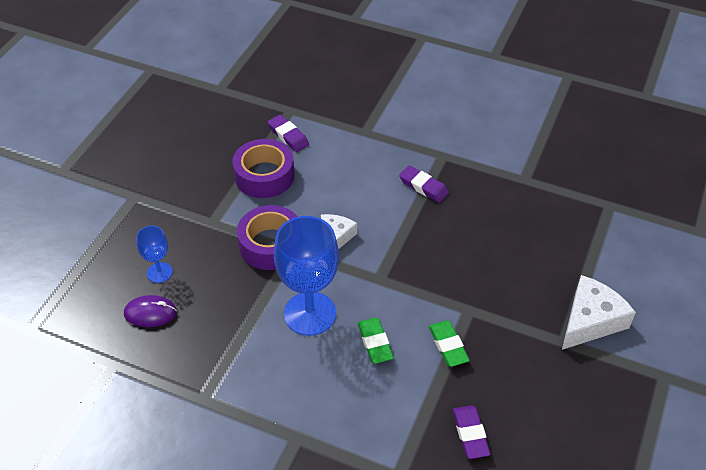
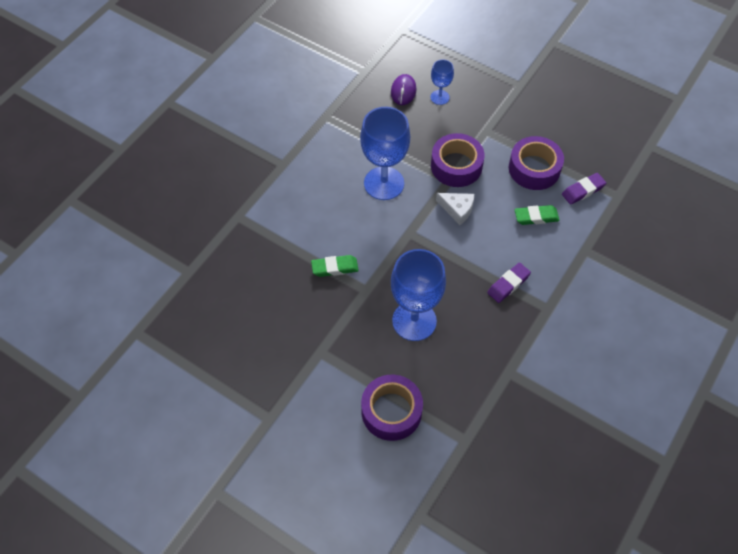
camera: 100 degrees right, 10 degrees up
(375, 343) = (348, 220): green eraser -> green eraser (536, 217)
(470, 434) = (256, 266): purple eraser -> none
(494, 260) = (414, 321): none -> blue goblet
(590, 320) = (336, 379): white cheese -> none
(606, 266) = (391, 411): none -> purple tape

